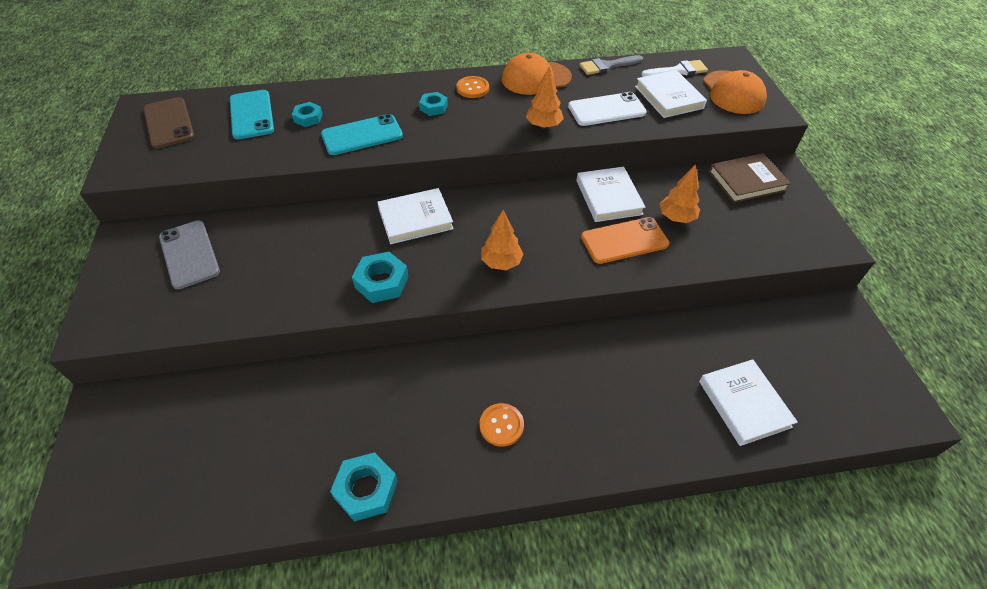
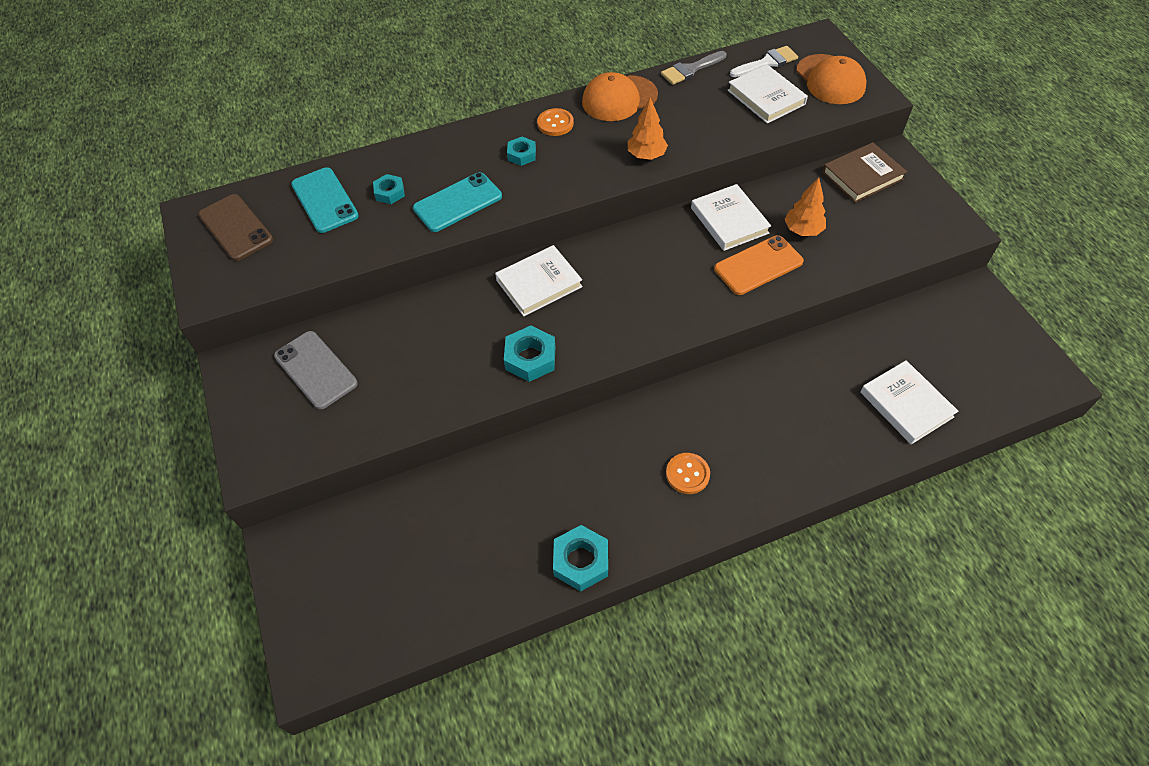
camera: 10 degrees left, 5 degrees up
(501, 263) = (643, 313): orange tree -> none
(606, 110) = (706, 124): white phone -> none

